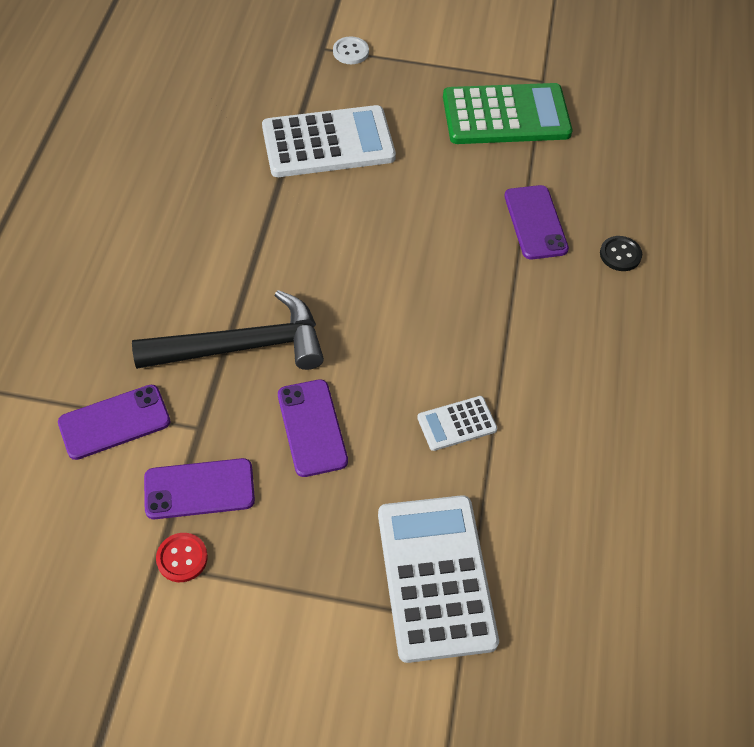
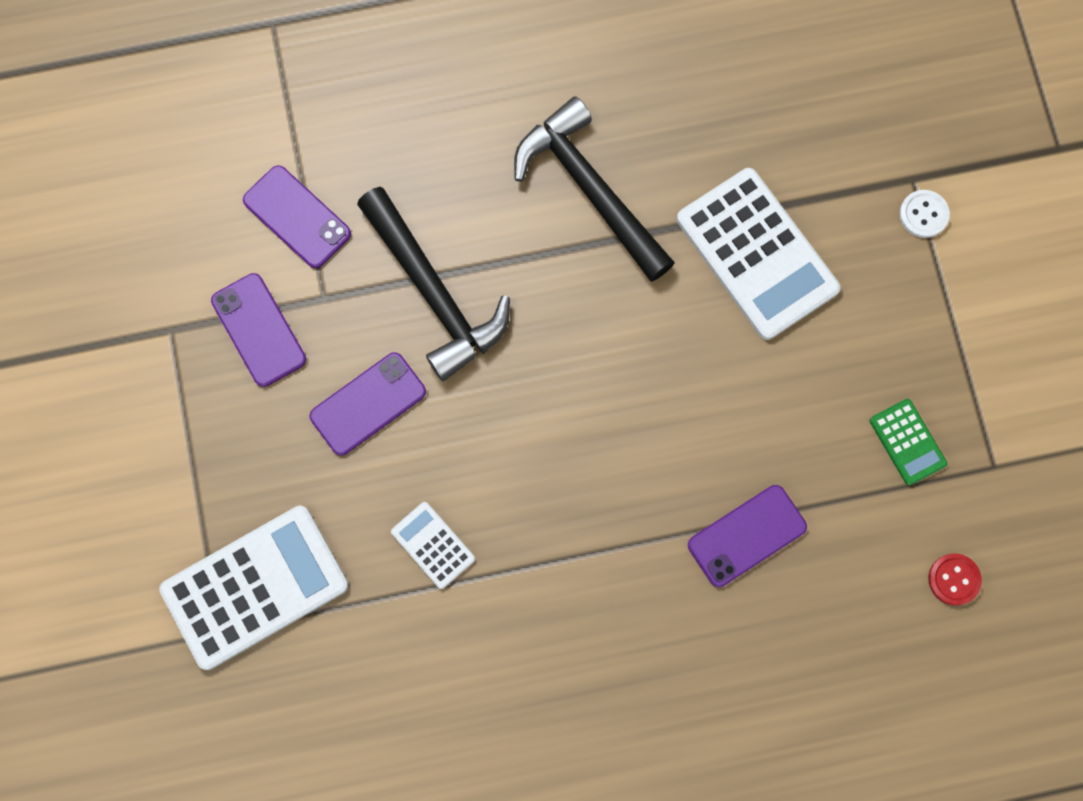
camera: 70 degrees right, 20 degrees up
(182, 558) = (184, 349): red button -> red button (954, 579)
(219, 217) = (590, 189): none -> black hammer
(506, 115) = (907, 442): green calculator -> green calculator, size x0.48
(620, 255) = (743, 650): black button -> none

